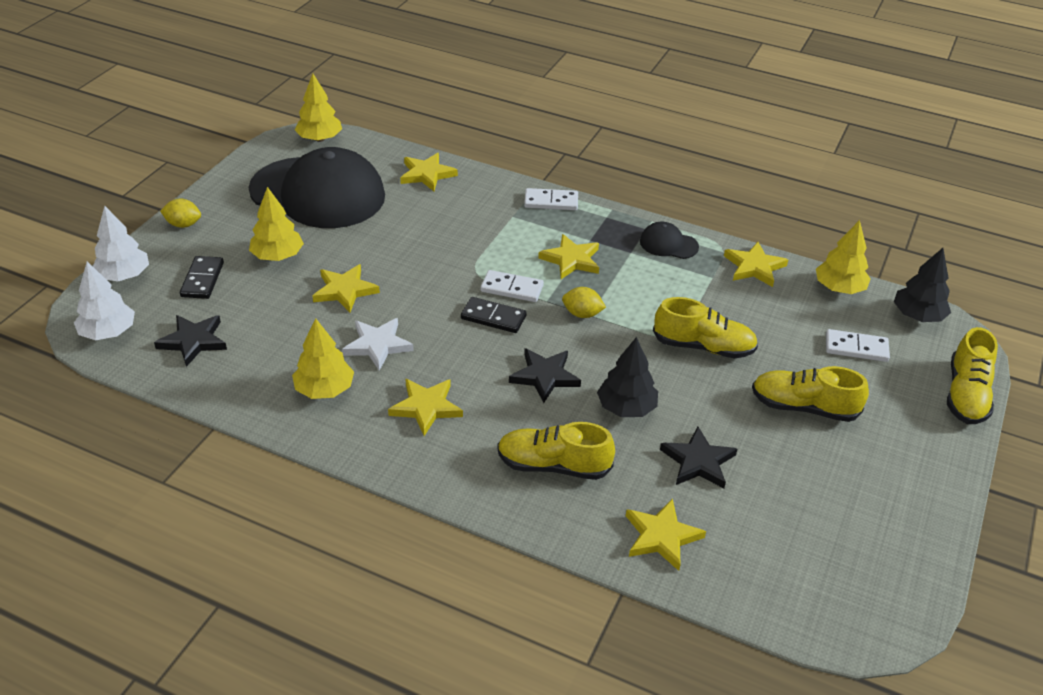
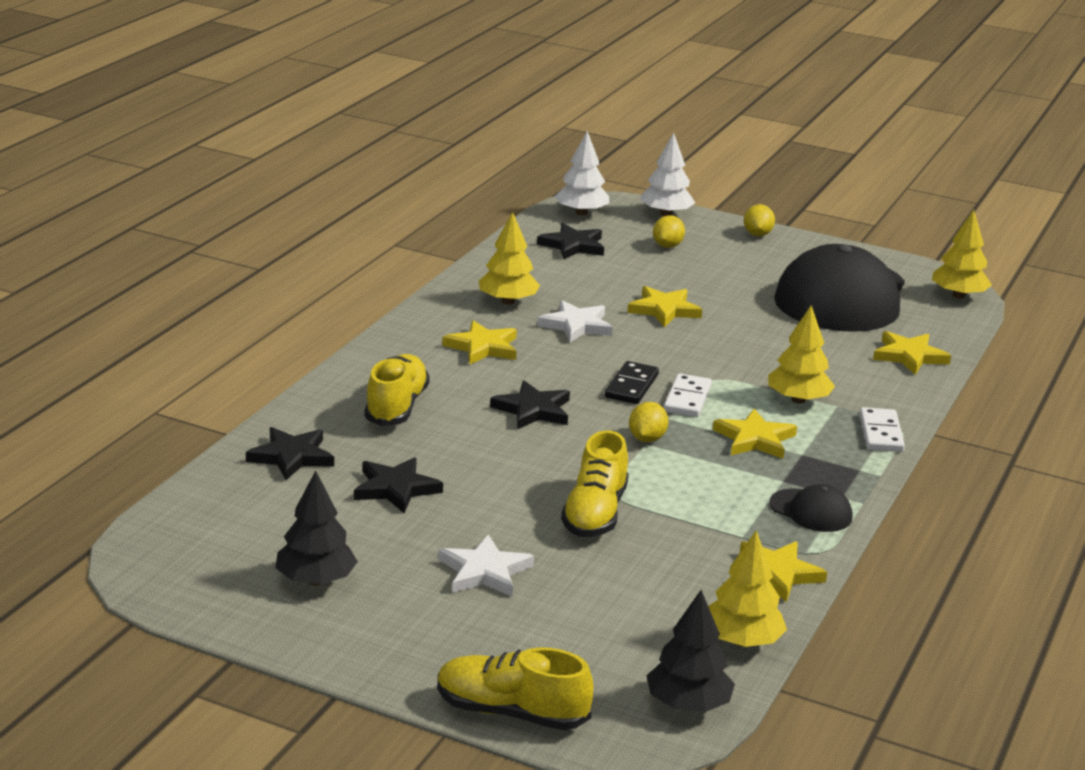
camera: 90 degrees right, 15 degrees down
(202, 280) = (667, 246): black domino -> yellow lemon
(277, 256) = (715, 278): yellow tree -> yellow tree (798, 400)
(626, 408) = (483, 453): black tree -> black tree (316, 580)
(661, 536) = (291, 457): yellow star -> black star
(668, 244) = (811, 511): black cap -> black cap turned 105 degrees clockwise
(803, 407) = (484, 571): yellow shoe -> white star
(856, 348) = (605, 633): white domino -> none

